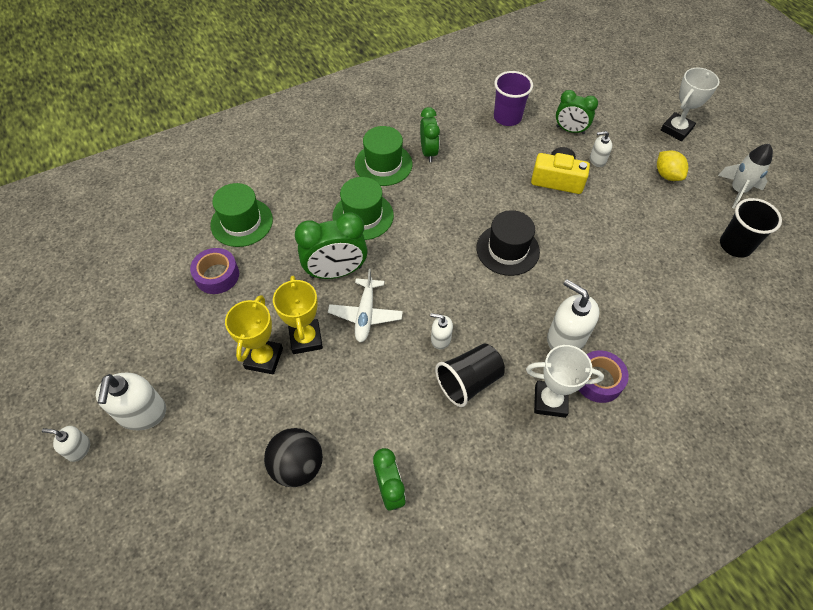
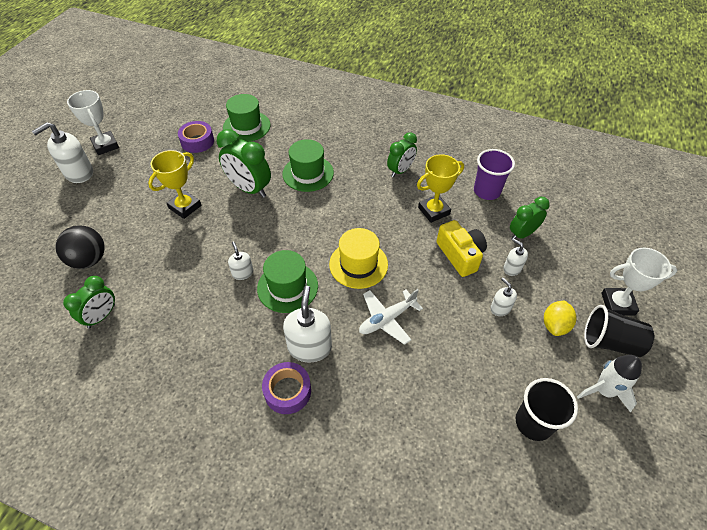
camera: 50 degrees right, 5 degrees down
(78, 448) = (40, 164): white soap dispenser -> white soap dispenser (500, 308)
(264, 358) = (155, 197): yellow trophy -> yellow trophy (433, 211)
(365, 314) = (228, 223): white plane -> white plane (387, 319)
(383, 164) = (363, 156): green hat -> green hat (287, 287)
(468, 382) = (219, 309): black cup -> black cup (610, 342)
(507, 249) = (358, 264): black hat -> yellow hat
(550, 401) = (242, 369): white trophy -> white trophy (105, 145)
(570, 130) = (522, 234): green clock -> green clock turned 75 degrees clockwise

